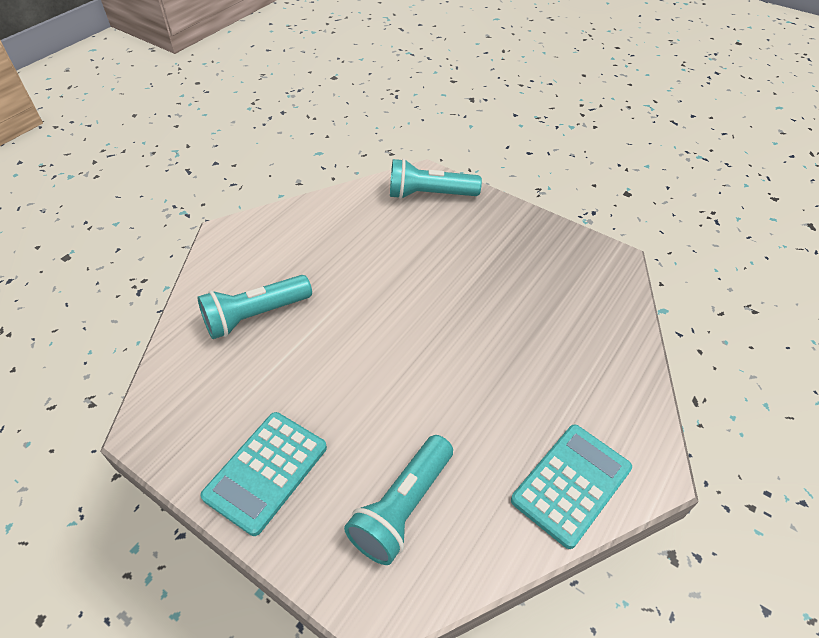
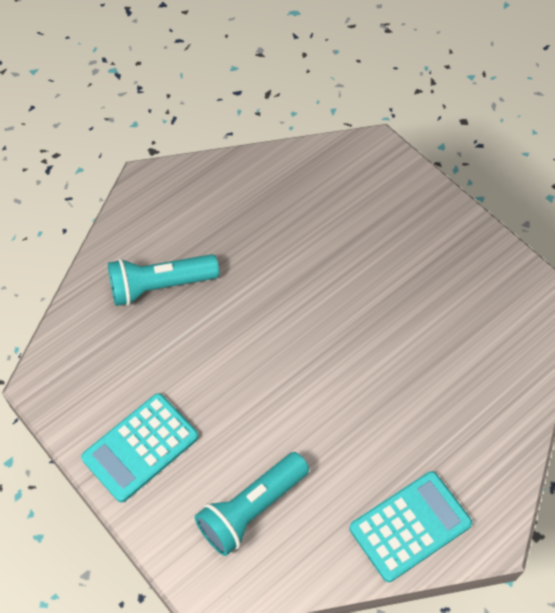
camera: 15 degrees right, 10 degrees up
(429, 195) = (373, 174): turquoise flashlight -> none

